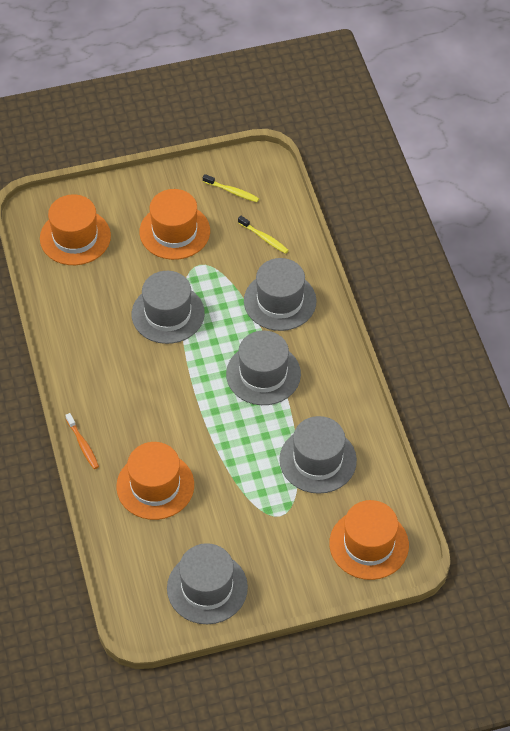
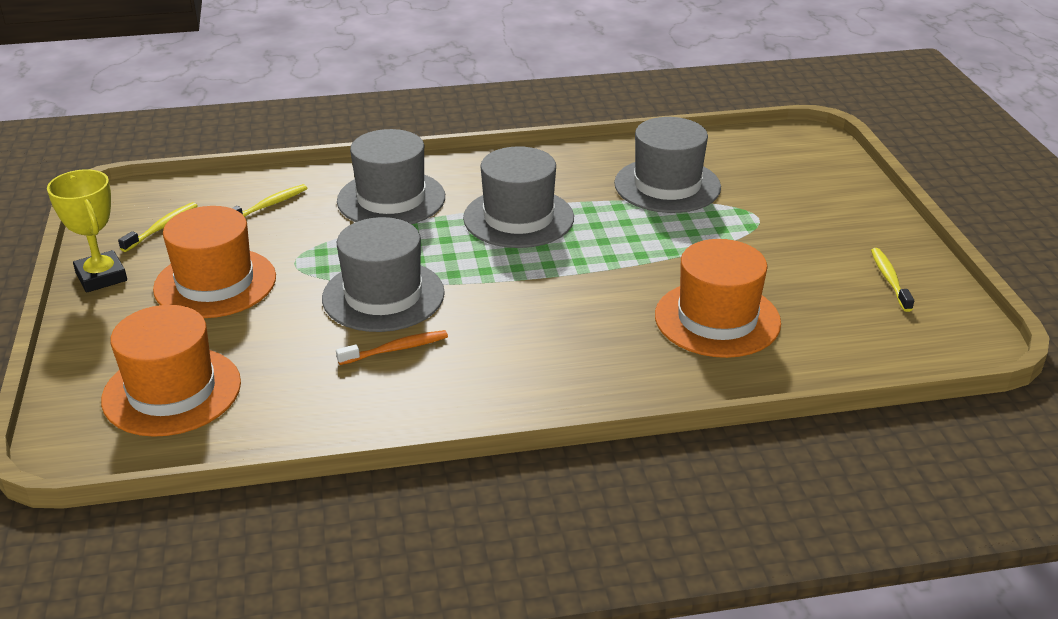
camera: 85 degrees left, 20 degrees down
(83, 445) = (638, 392): orange toothbrush -> orange toothbrush (396, 349)
(177, 178) = (101, 277): none -> yellow trophy
(207, 588) = (889, 279): grey hat -> yellow toothbrush
(369, 544) = (793, 159): orange hat -> none

